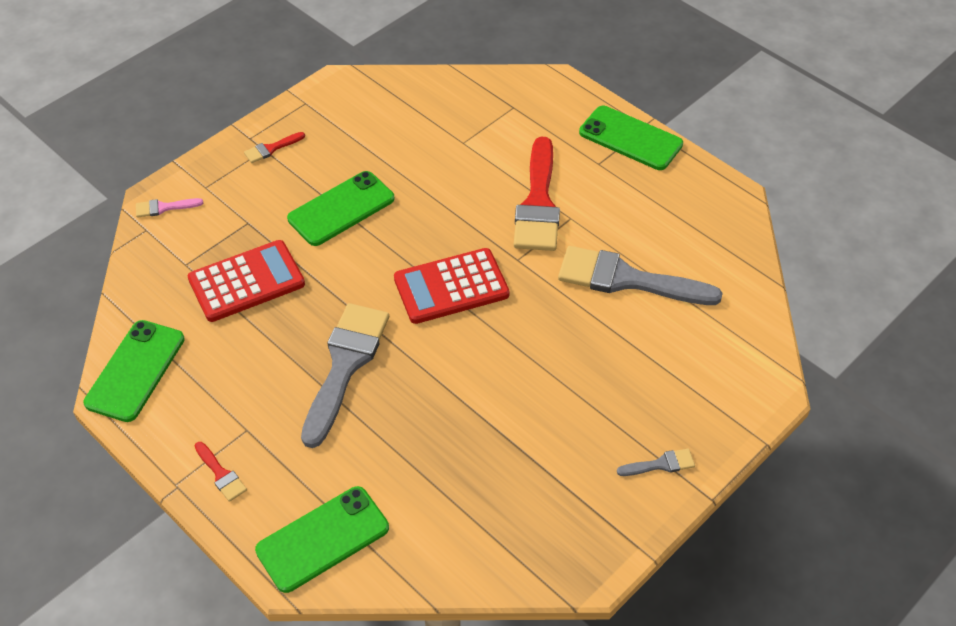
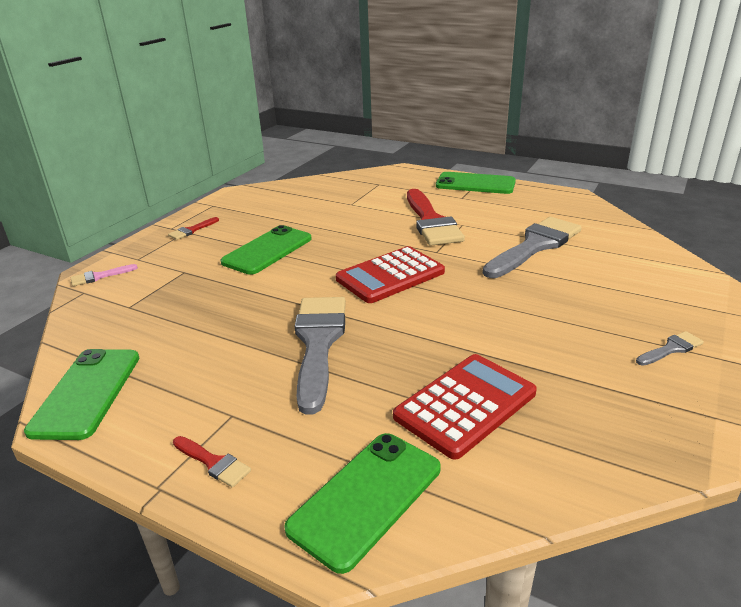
camera: 15 degrees left, 20 degrees down
(246, 282) = (194, 306): red calculator -> red calculator (465, 405)
(628, 279) = (534, 246): grey brush -> grey brush turned 135 degrees clockwise

